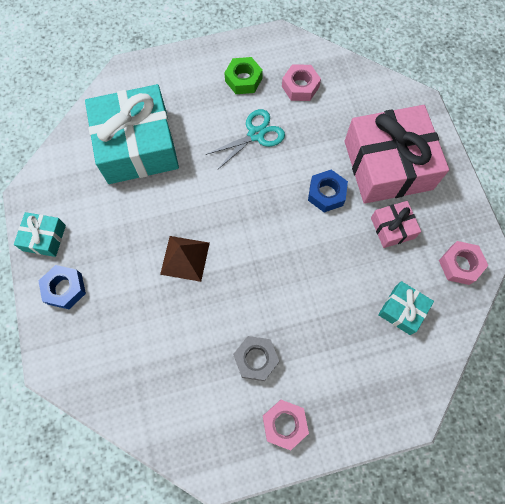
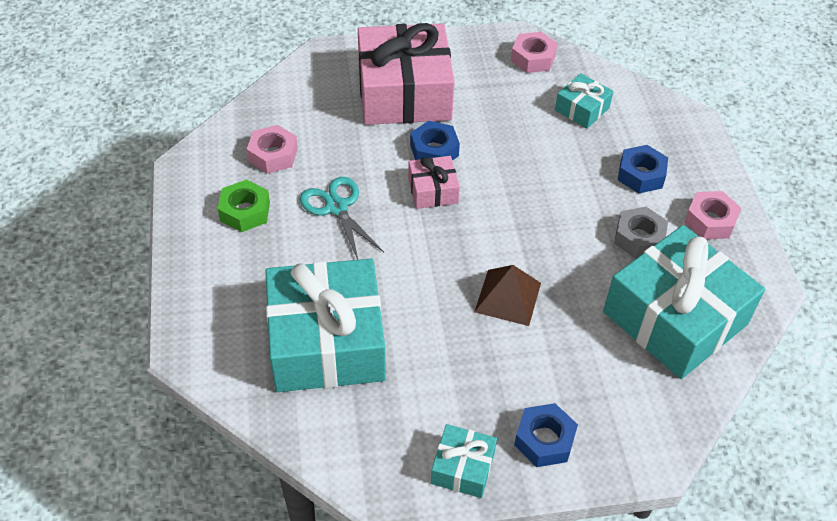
camera: 85 degrees left, 20 degrees down
(175, 386) = (675, 318): none -> turquoise gift
(330, 362) = (641, 175): none -> blue nut
(392, 228) = (485, 101): pink gift -> pink gift (433, 190)

